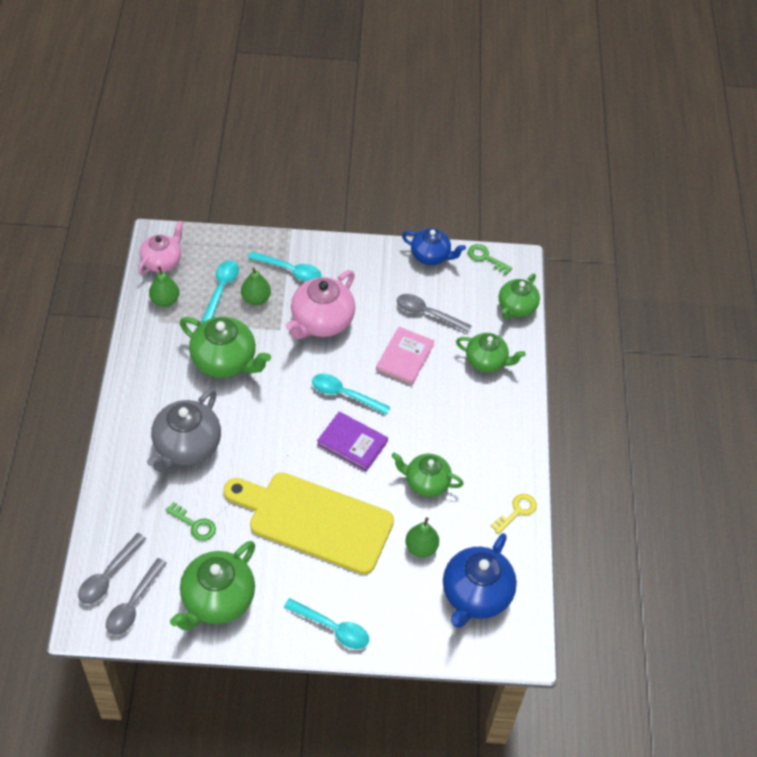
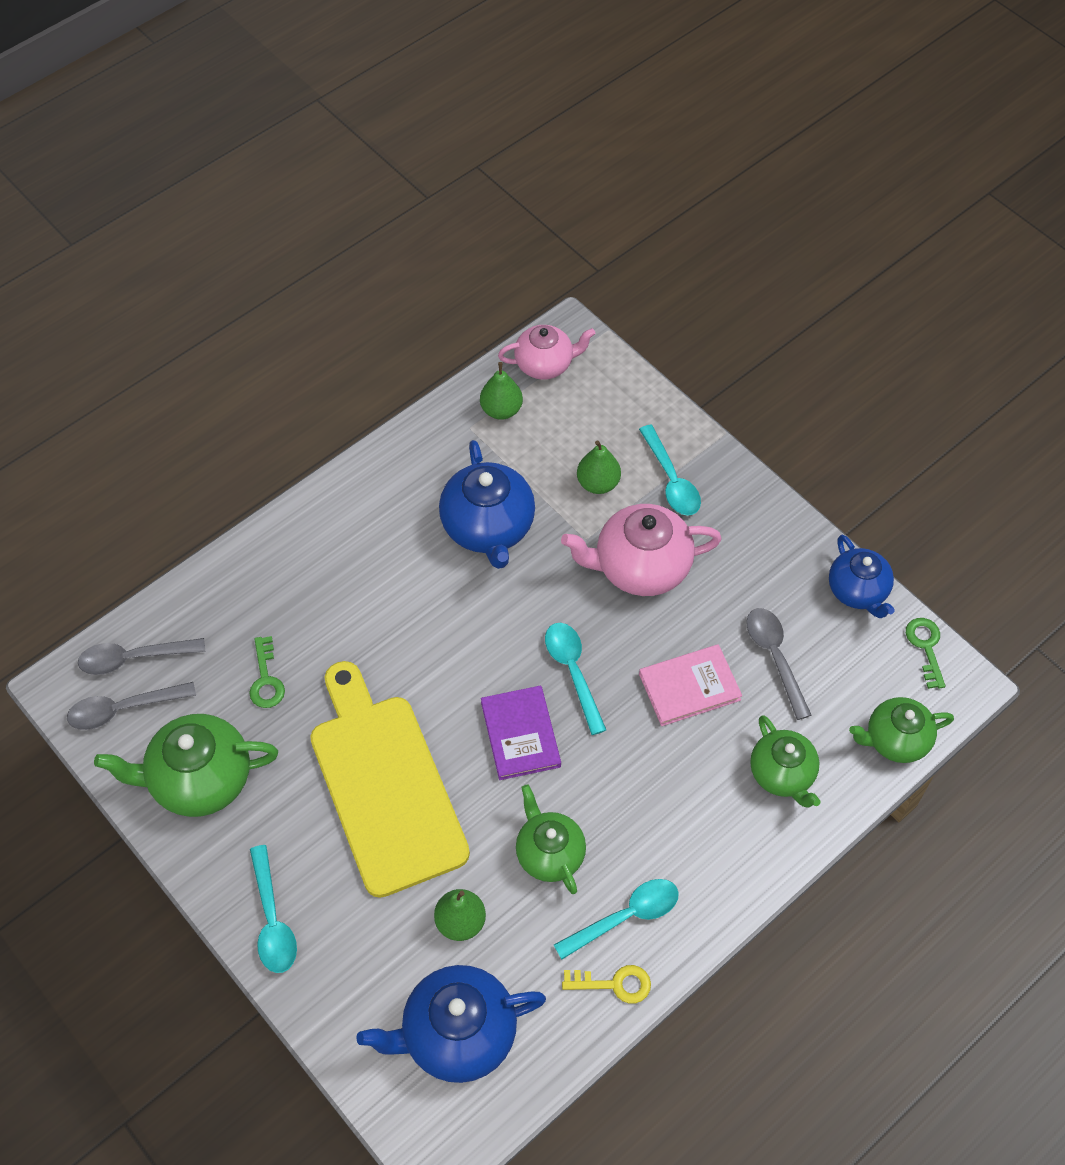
camera: 50 degrees right, 5 degrees up
(186, 447) = (349, 589): grey teapot -> none
(221, 289) = (573, 443): turquoise spoon -> turquoise spoon (625, 917)
(225, 361) = (488, 528): green teapot -> blue teapot

